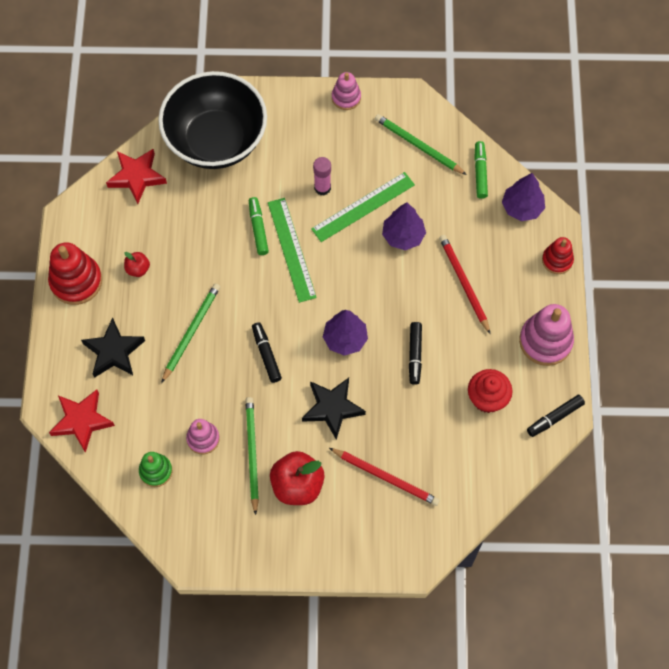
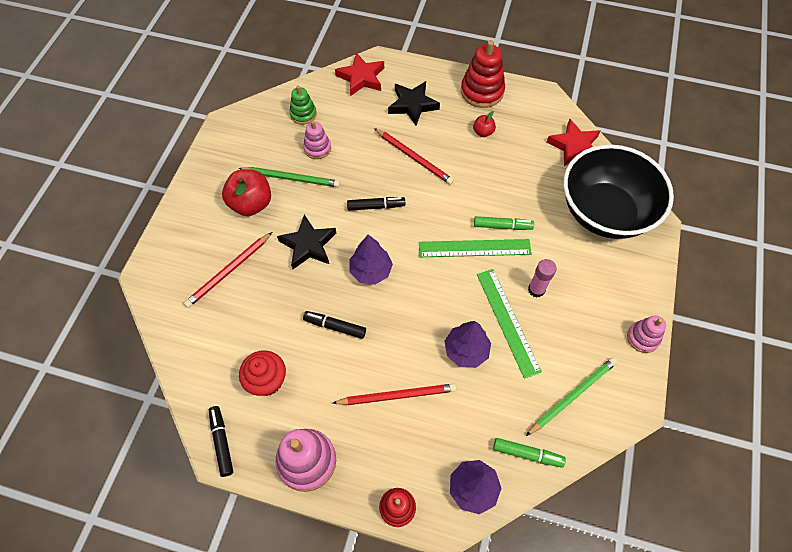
camera: 105 degrees right, 5 degrees down
(191, 332) = (414, 158): green pencil -> red pencil

